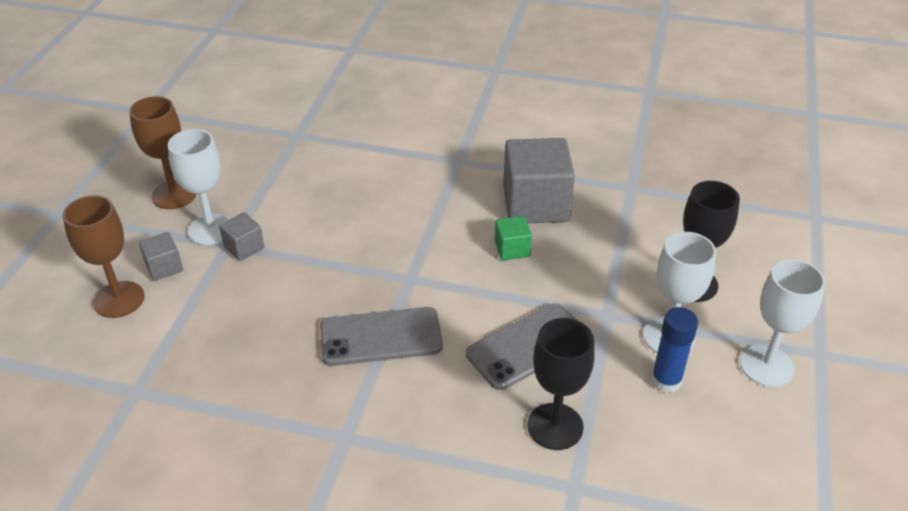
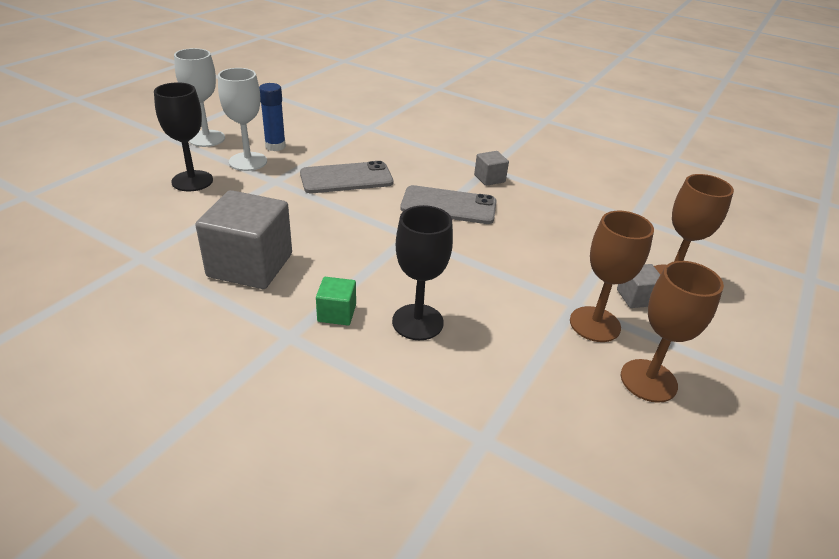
camera: 165 degrees left, 5 degrees down
(211, 229) = (595, 324): white goblet -> brown goblet
(244, 247) = (557, 297): grey cube -> grey cube (489, 178)
(512, 249) = (307, 235): green cube -> green cube (337, 313)
(555, 426) = (360, 146): black goblet -> black goblet (417, 322)

